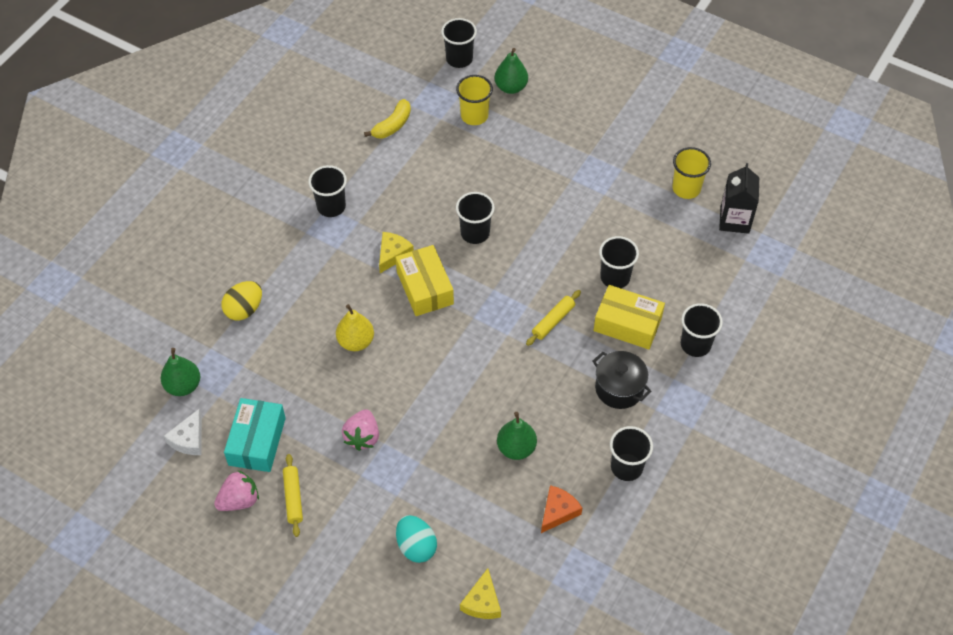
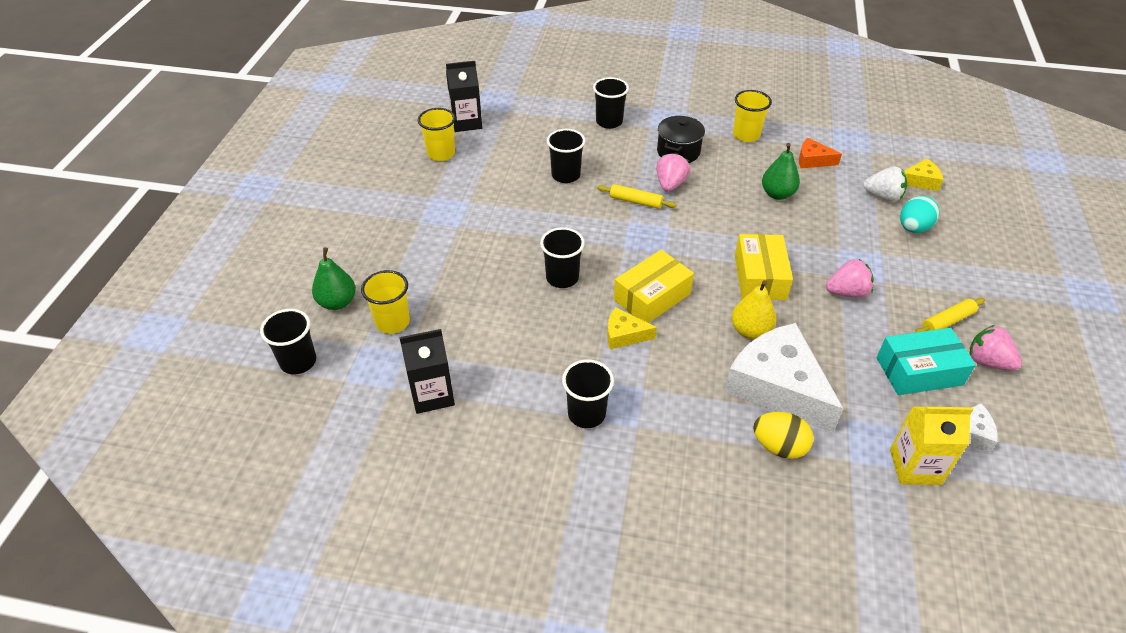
camera: 110 degrees left, 10 degrees down
(183, 386) = (915, 467): green pear -> yellow carton
(294, 334) = (777, 386): none -> white cheese
(392, 125) = (432, 395): yellow banana -> black carton
(473, 547) = (883, 196): none -> white strawberry
(568, 360) = (670, 184): none -> pink strawberry
(626, 467) = (746, 135): black cup -> yellow cup
(627, 324) = (611, 159): yellow box -> yellow box (760, 277)

